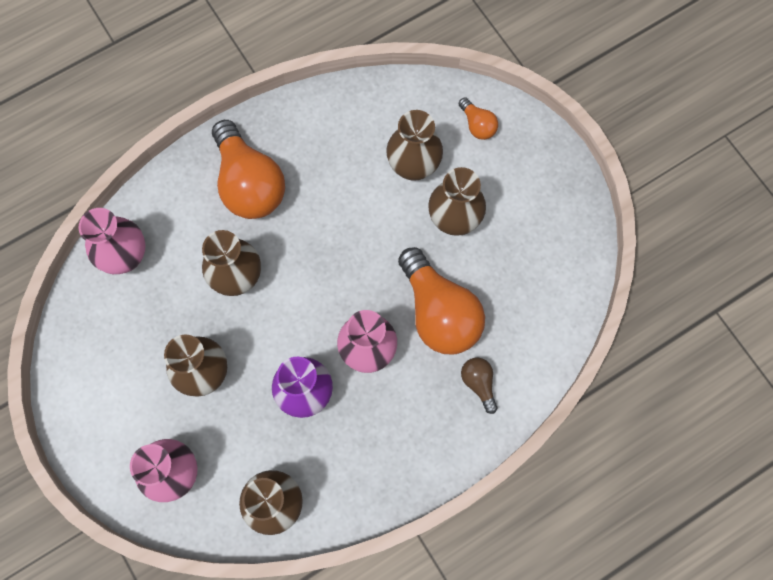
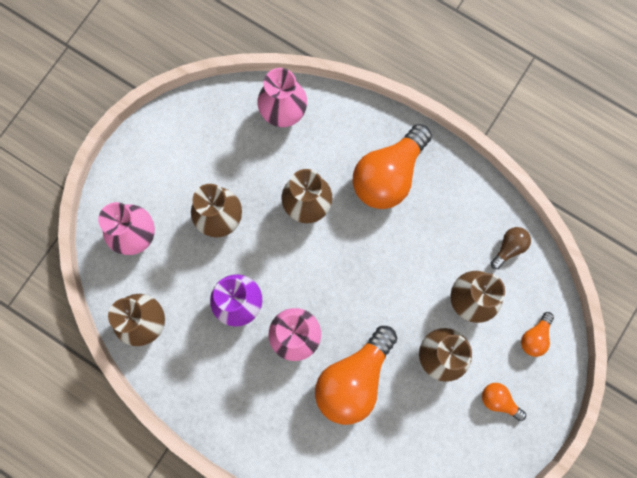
camera: 65 degrees right, 5 degrees up
(478, 383) = (310, 439): brown light bulb -> brown light bulb (509, 248)
(523, 186) = (499, 401): none -> orange light bulb

